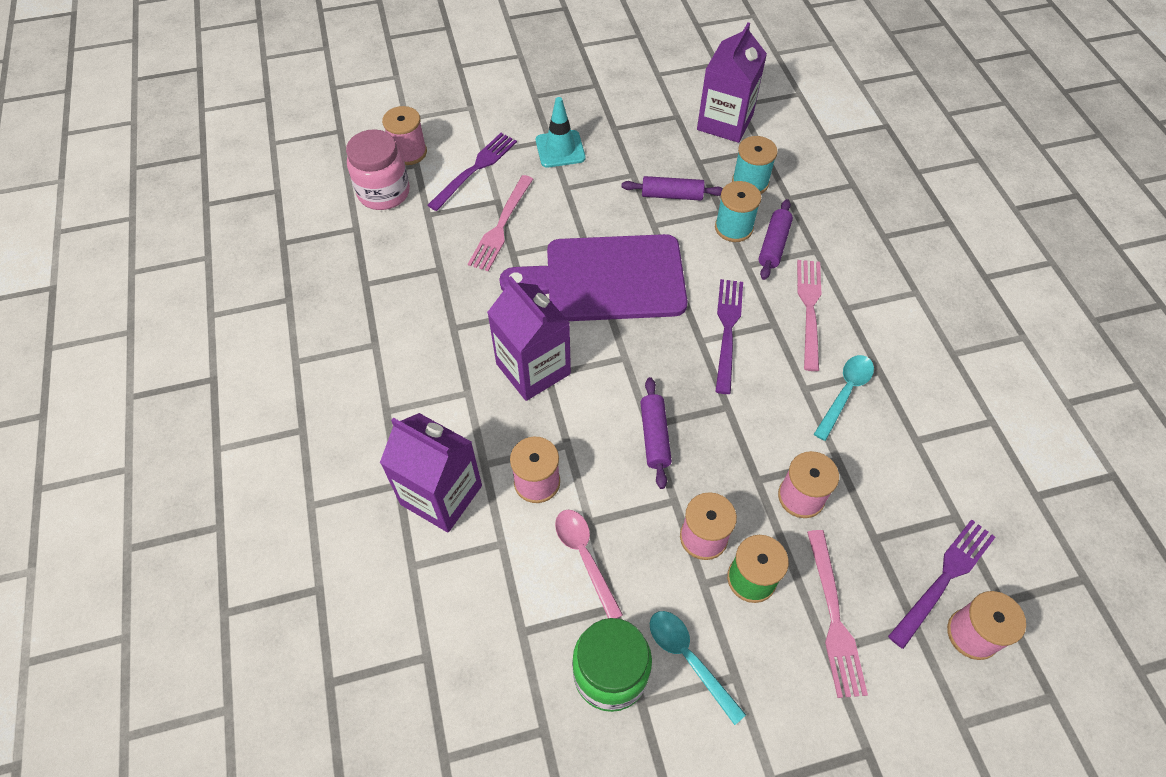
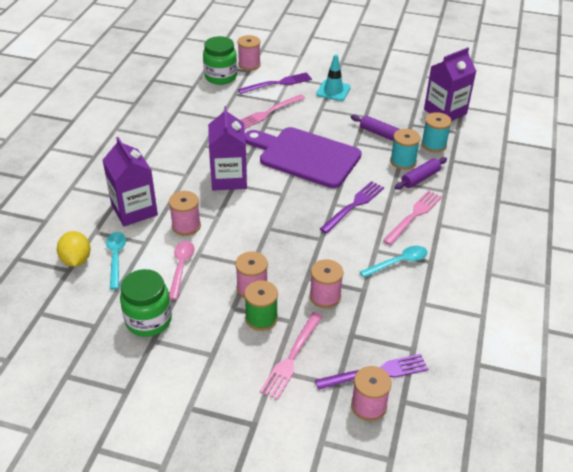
camera: 30 degrees right, 15 degrees down
(384, 193) = (220, 77): pink jar -> green jar
(425, 632) = (76, 260): none -> yellow lemon
(654, 436) = (267, 234): purple rolling pin -> none
(689, 659) = (194, 335): turquoise spoon -> turquoise spoon (116, 258)

